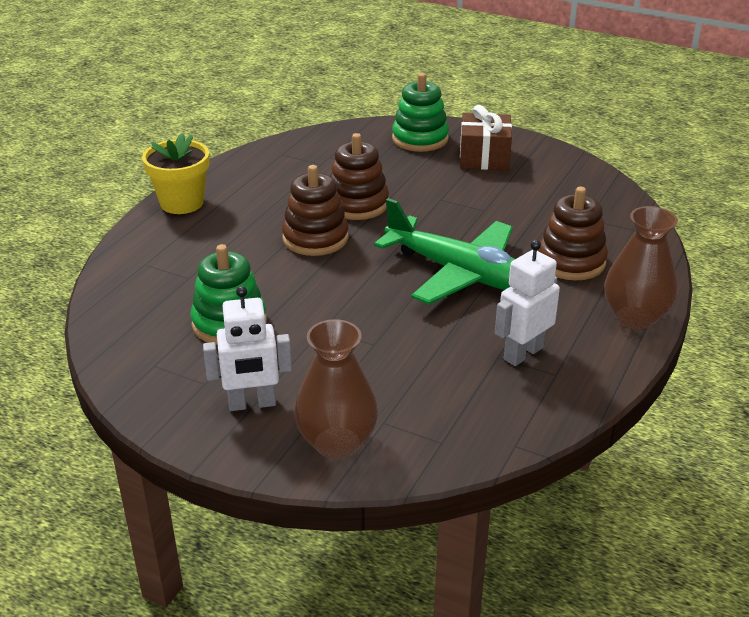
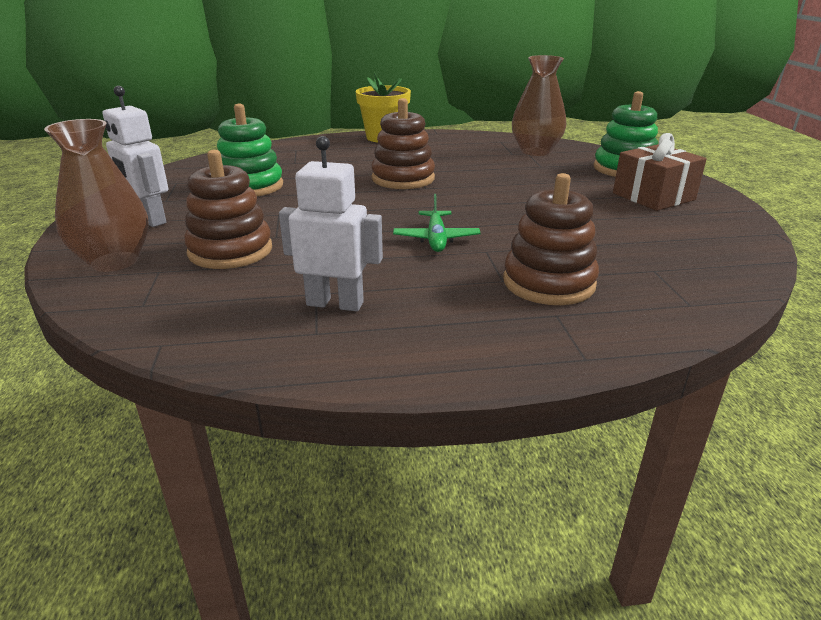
camera: 55 degrees right, 5 degrees down
(357, 204) = (477, 177): brown stacking toy -> brown stacking toy (230, 251)
(460, 274) = (436, 239): green plane -> green plane, size x0.47
(635, 317) = (495, 352): brown vase -> brown vase (535, 151)

